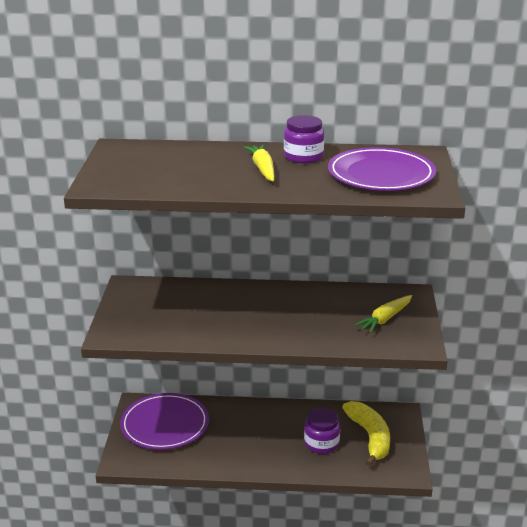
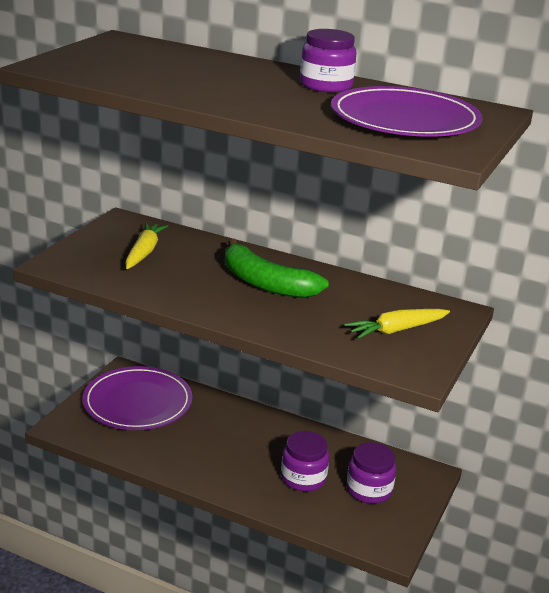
camera: 20 degrees right, 0 degrees up
(262, 169) = (259, 87): yellow carrot -> yellow carrot (144, 252)
(273, 308) = (265, 283): none -> green banana
(370, 437) = (369, 490): yellow banana -> purple jar

